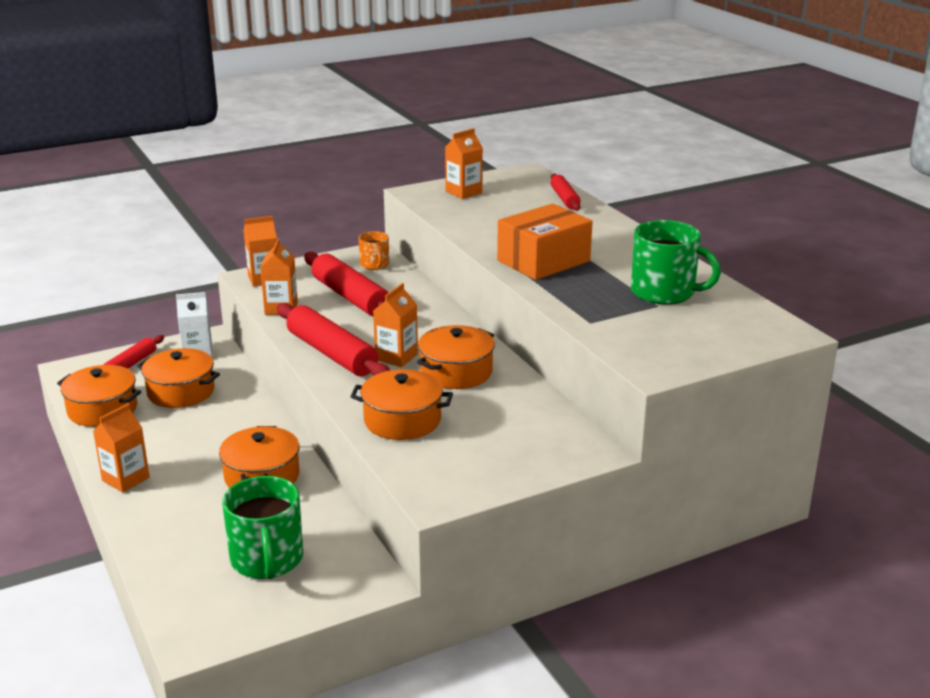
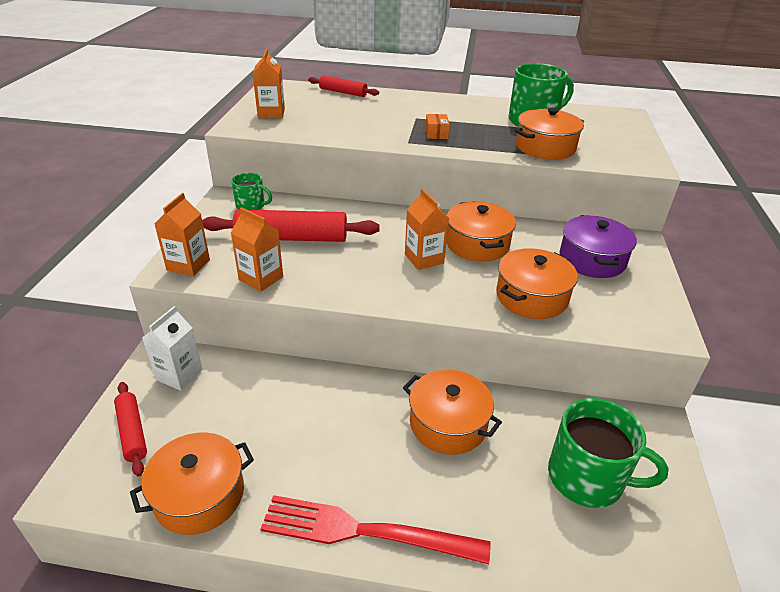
camera: 55 degrees left, 10 degrees up
(126, 479) = (365, 531): orange carton -> red fork
(181, 392) = (237, 416): orange pot -> orange pot (545, 147)
(331, 353) = (381, 286): red rolling pin -> none
(374, 265) = (251, 206): orange mug -> green mug
(513, 434) = (592, 259): none -> purple pot
(543, 261) = (436, 133): orange box -> orange box, size x0.41

